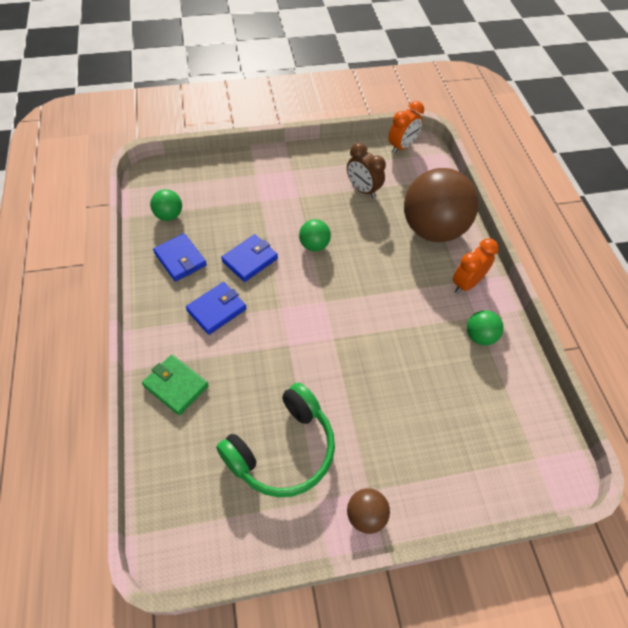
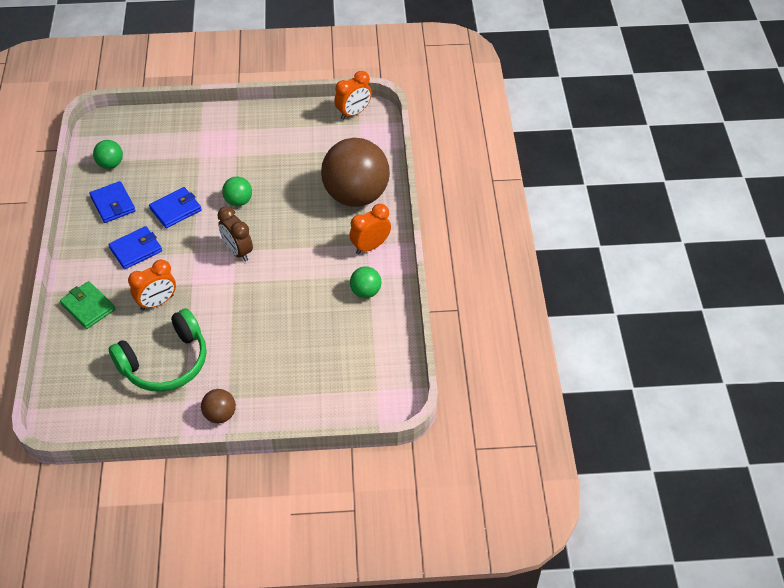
camera: 10 degrees right, 5 degrees down
(255, 372) = (157, 302): none -> orange clock
(363, 190) = (300, 153): brown clock -> brown clock (238, 251)

